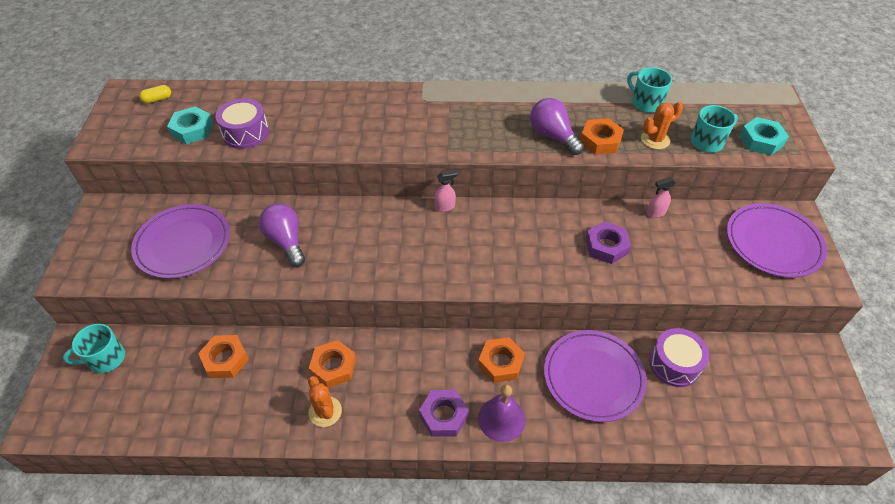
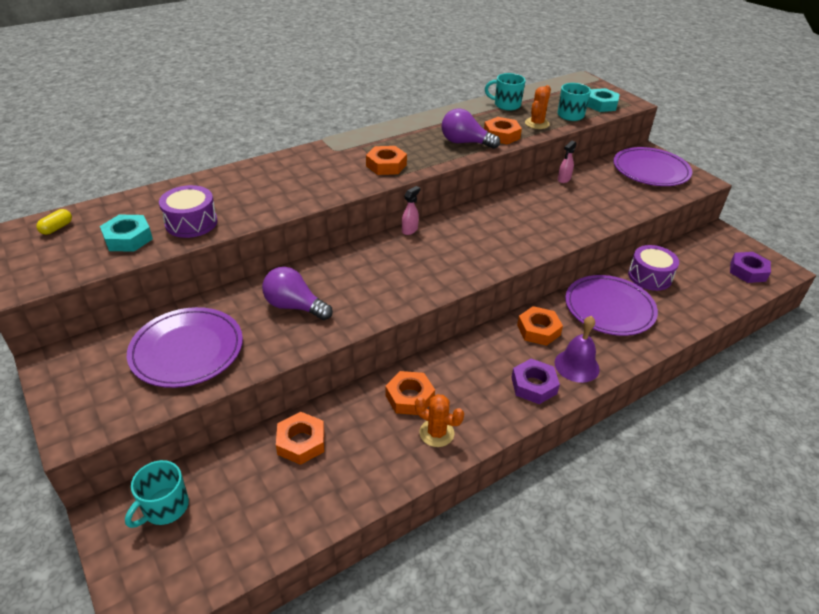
camera: 35 degrees left, 10 degrees down
(451, 134) = (386, 165): none -> orange nut
(606, 246) = (554, 210): purple nut -> purple nut (748, 271)

